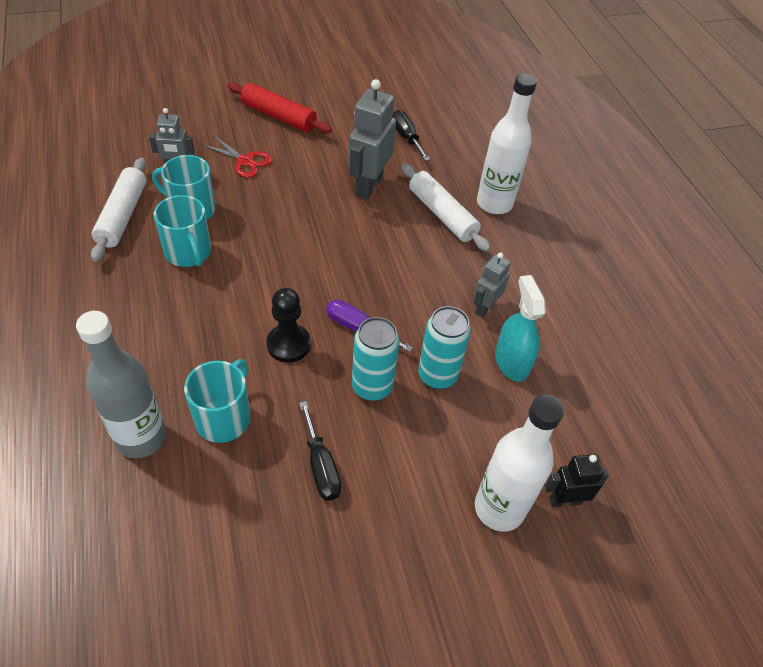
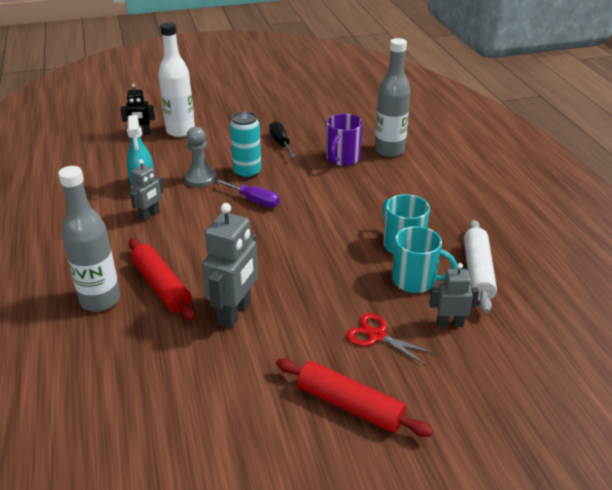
camera: 175 degrees left, 15 degrees down
(224, 418) = (342, 158): turquoise mug -> purple mug
(288, 344) = (306, 191): black pawn -> none
(406, 137) = (178, 381): black screwdriver -> none
(437, 375) = (200, 178): turquoise can -> grey pawn
(442, 214) = (161, 286): white rolling pin -> red rolling pin
(494, 203) = (100, 300): white bottle -> grey bottle

